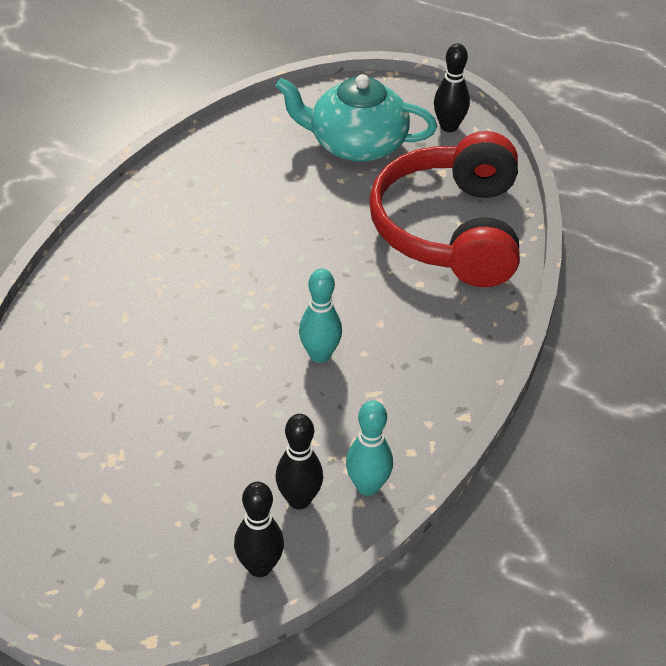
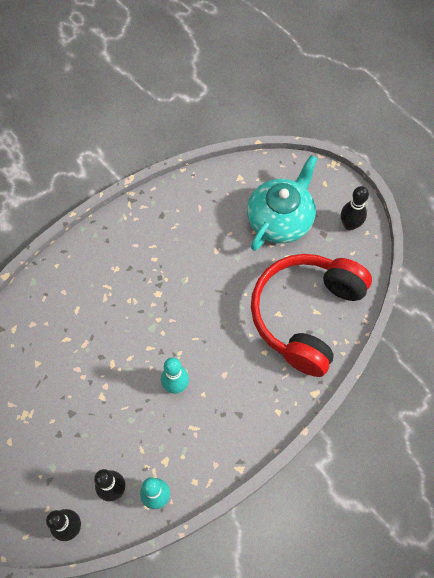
camera: 25 degrees right, 20 degrees up
(356, 144) = (280, 219): turquoise teapot -> turquoise teapot turned 90 degrees clockwise

